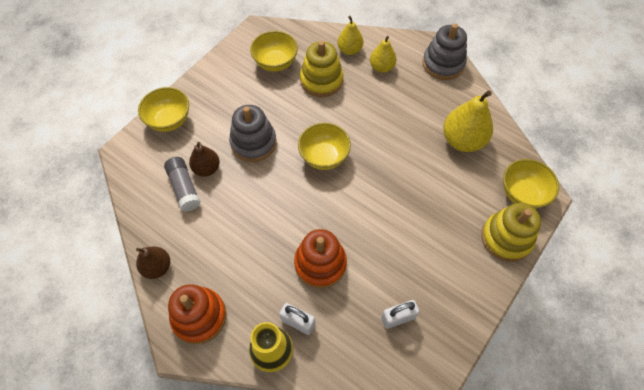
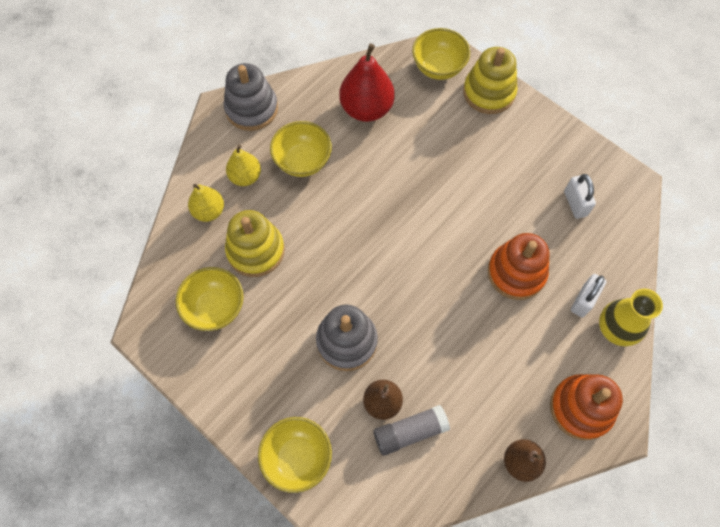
camera: 85 degrees left, 5 degrees up
(324, 157) = (376, 257): yellow bowl -> yellow bowl (303, 161)
(462, 140) = (366, 109): yellow pear -> red pear

